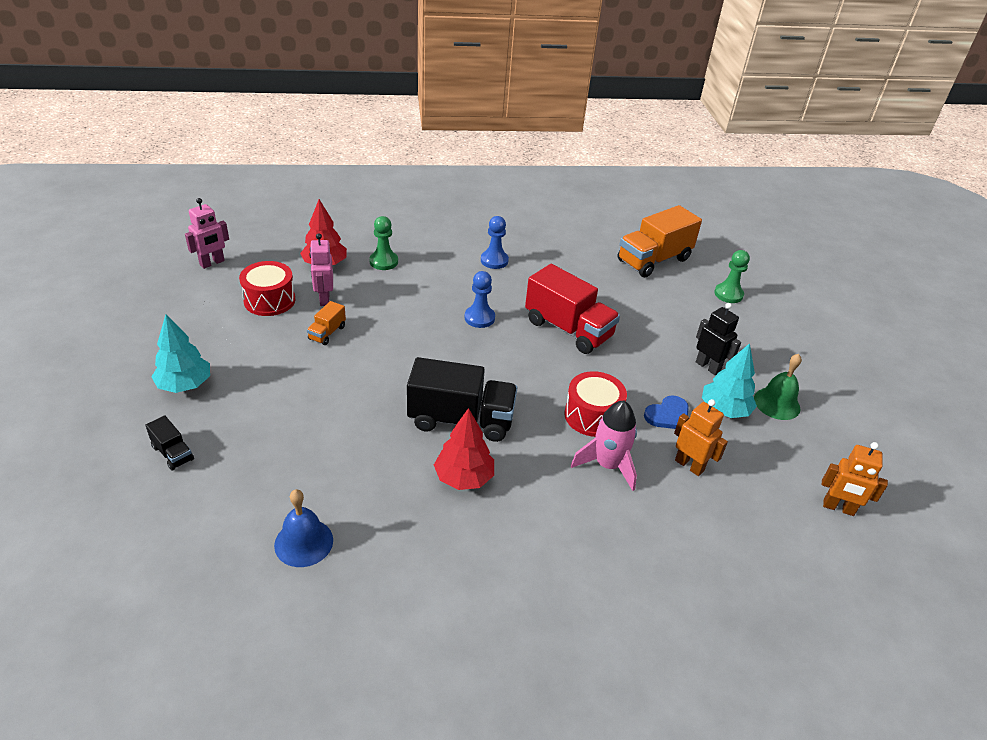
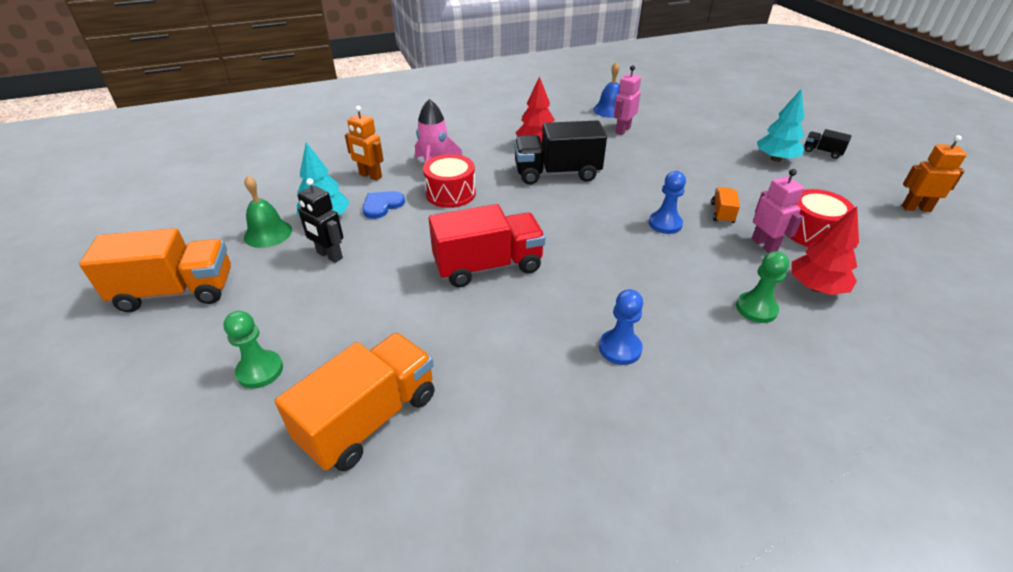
camera: 170 degrees right, 0 degrees up
(173, 453) = (727, 128): black truck -> black truck (822, 152)
(212, 263) = (927, 260): pink robot -> pink robot (622, 130)
(479, 318) = (590, 258): blue pawn -> blue pawn (665, 224)
(568, 329) = (488, 266): red truck -> red truck turned 135 degrees clockwise
(824, 360) = (176, 292): none -> orange truck
(838, 508) = (259, 171): orange robot -> orange robot (916, 208)

